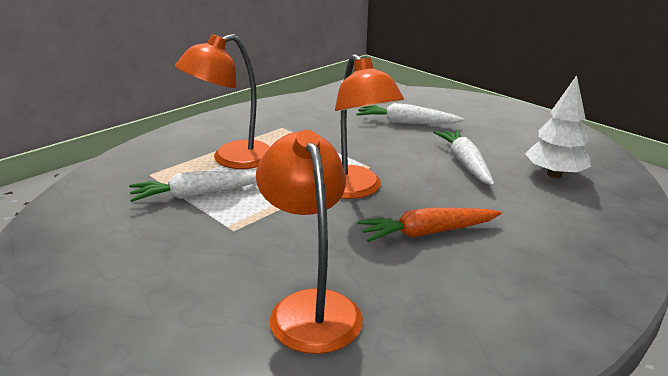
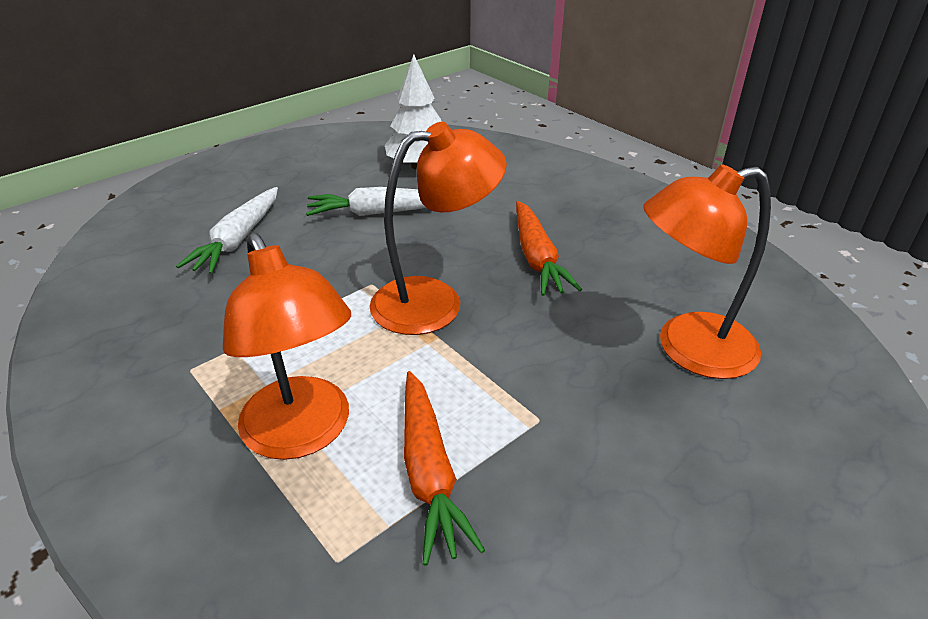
camera: 85 degrees left, 10 degrees up
(197, 194) = (429, 472): white carrot -> orange carrot

